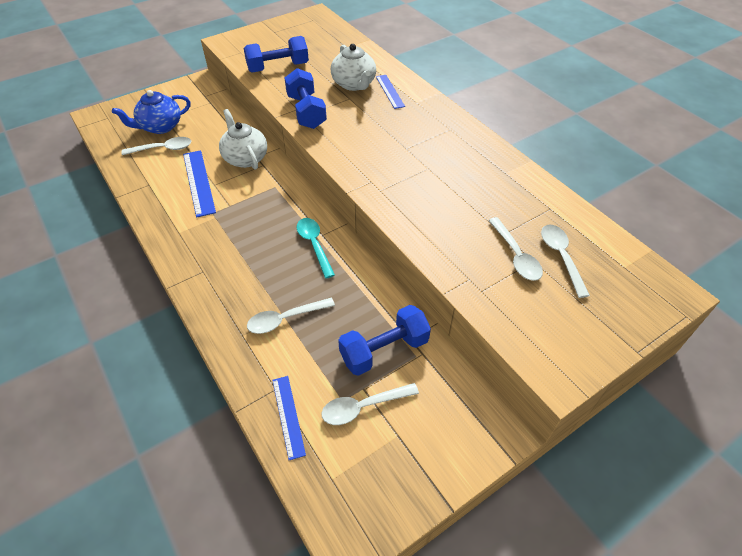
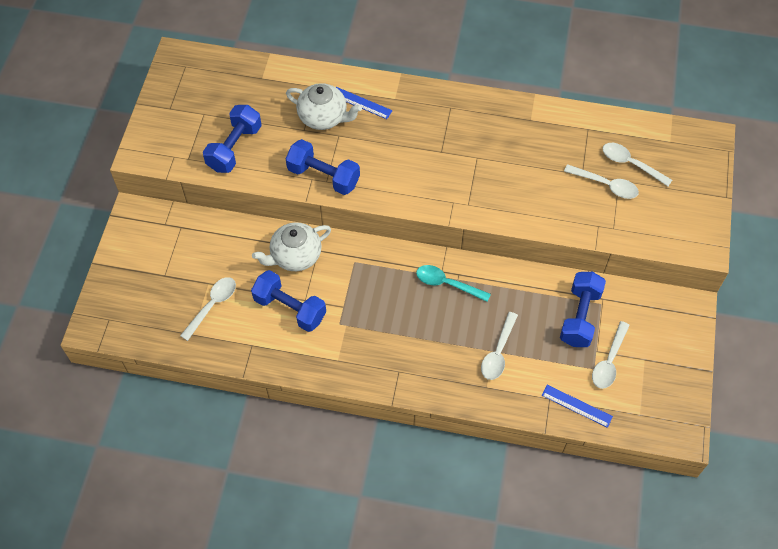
camera: 45 degrees left, 10 degrees up
(160, 127) = (175, 287): blue teapot -> none
(199, 182) = (290, 308): blue ruler -> blue dumbbell
(245, 158) = (295, 256): white teapot -> white teapot turned 45 degrees counterclockwise

